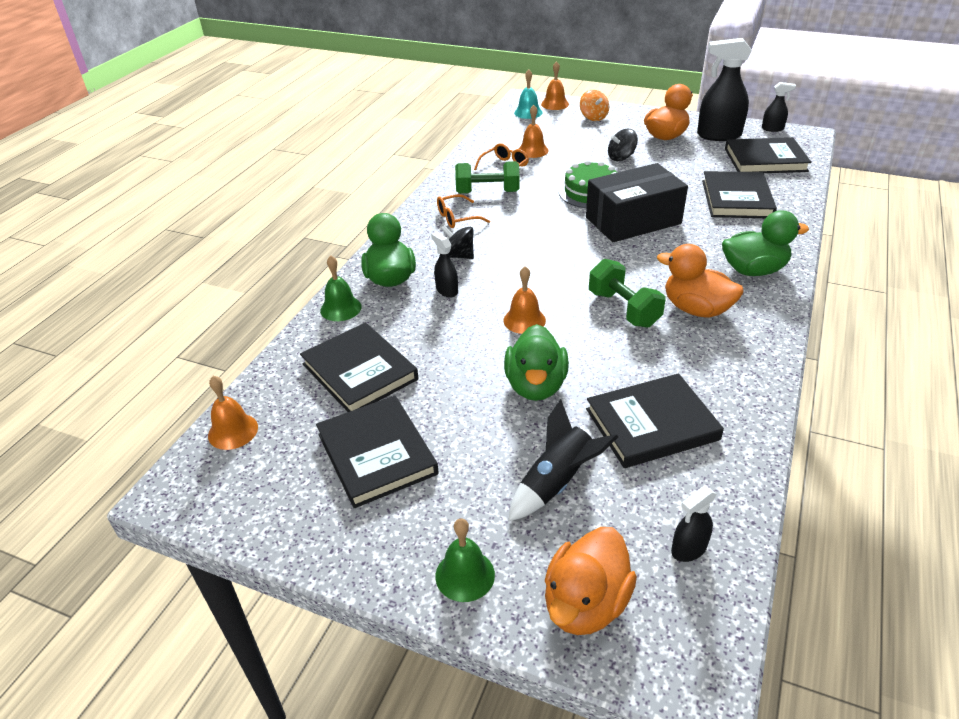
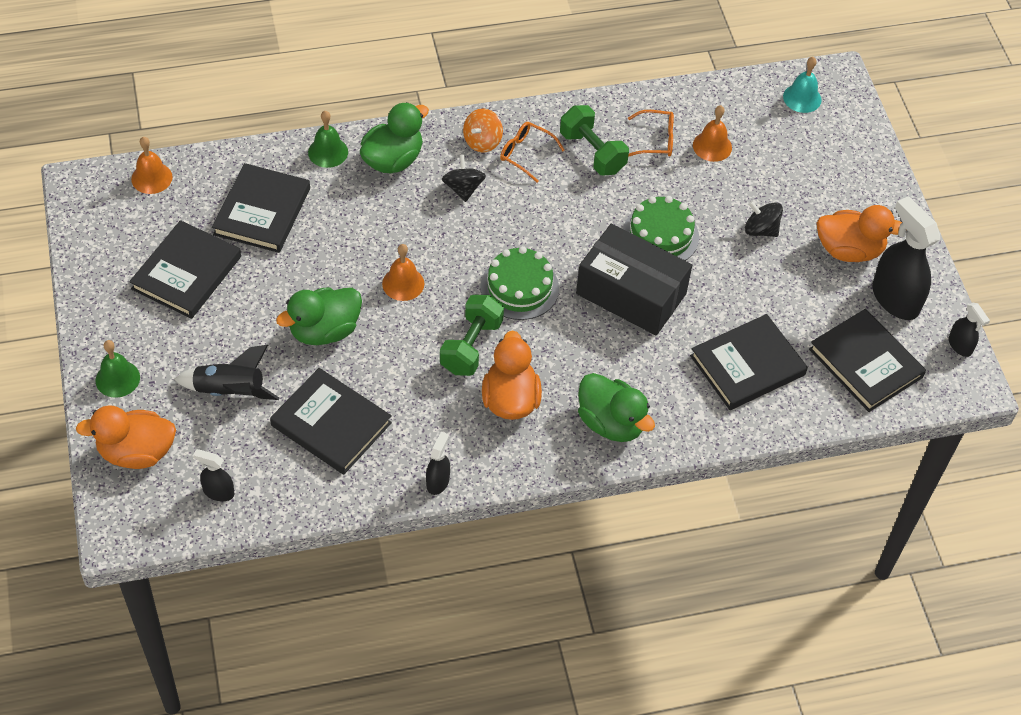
camera: 50 degrees right, 15 degrees up
(446, 290) = (405, 208): black spray bottle -> black spray bottle (438, 481)
(555, 104) = (846, 111): orange bell -> none
(583, 265) = (519, 287): none -> green cake
(593, 117) = (842, 163): orange spinning top -> orange spinning top (482, 141)

